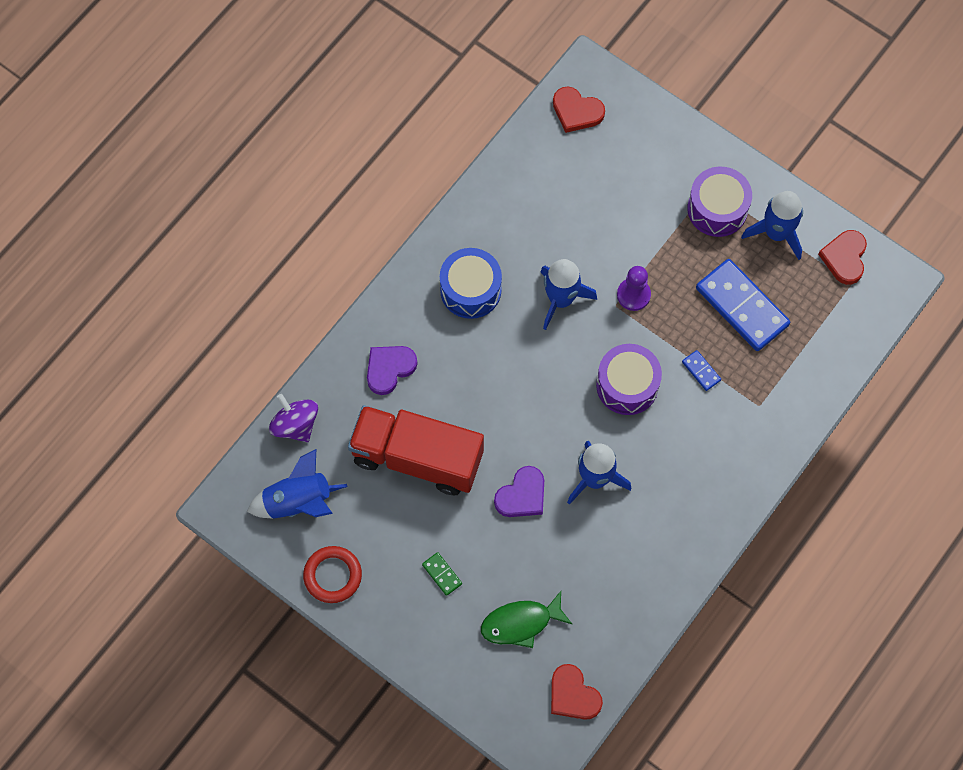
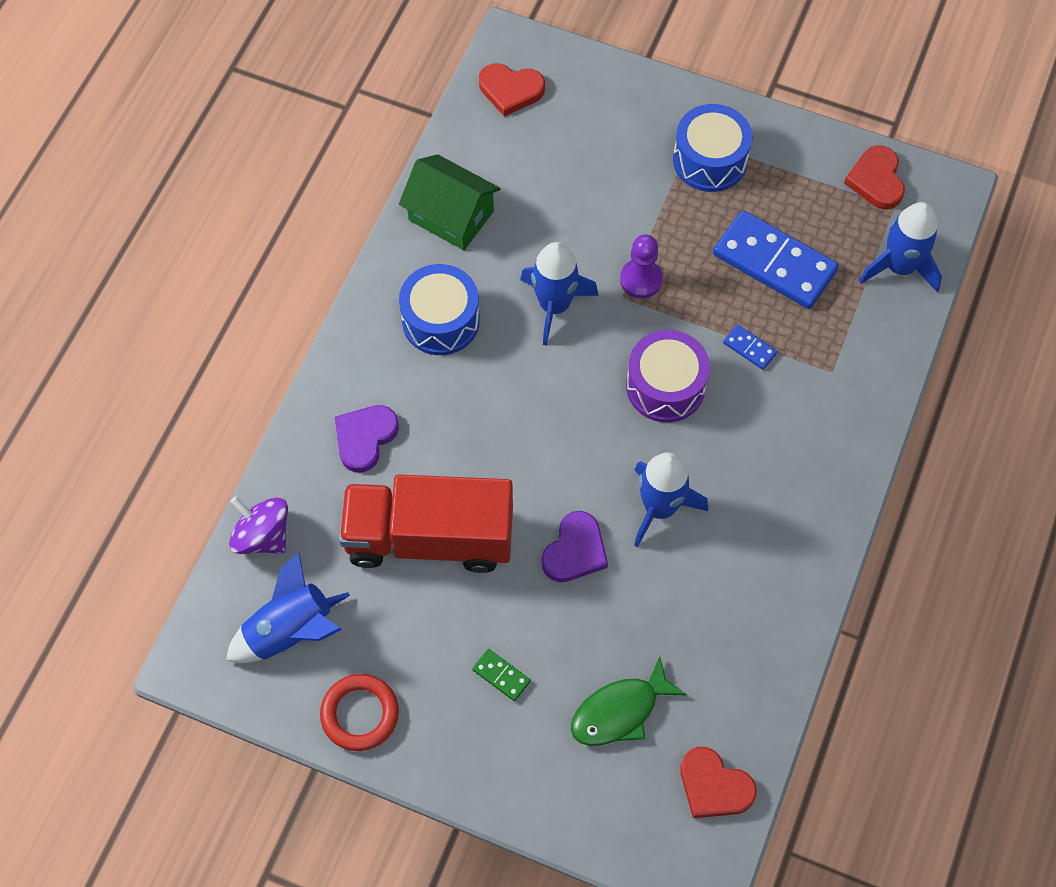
camera: 15 degrees left, 5 degrees down
(501, 206) = (451, 215): none -> green house
(717, 209) = (710, 160): purple drum -> blue drum
(776, 233) = (787, 171): blue rocket -> blue rocket (899, 267)

